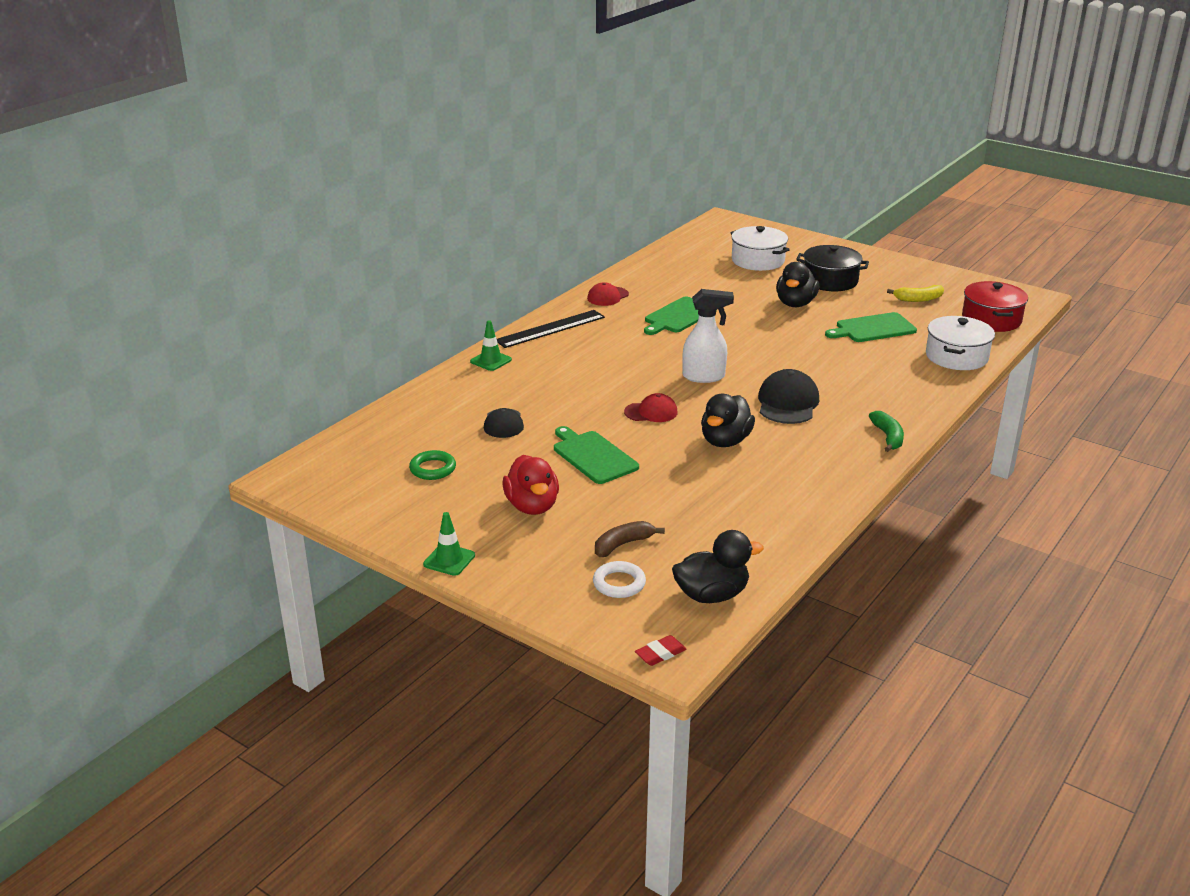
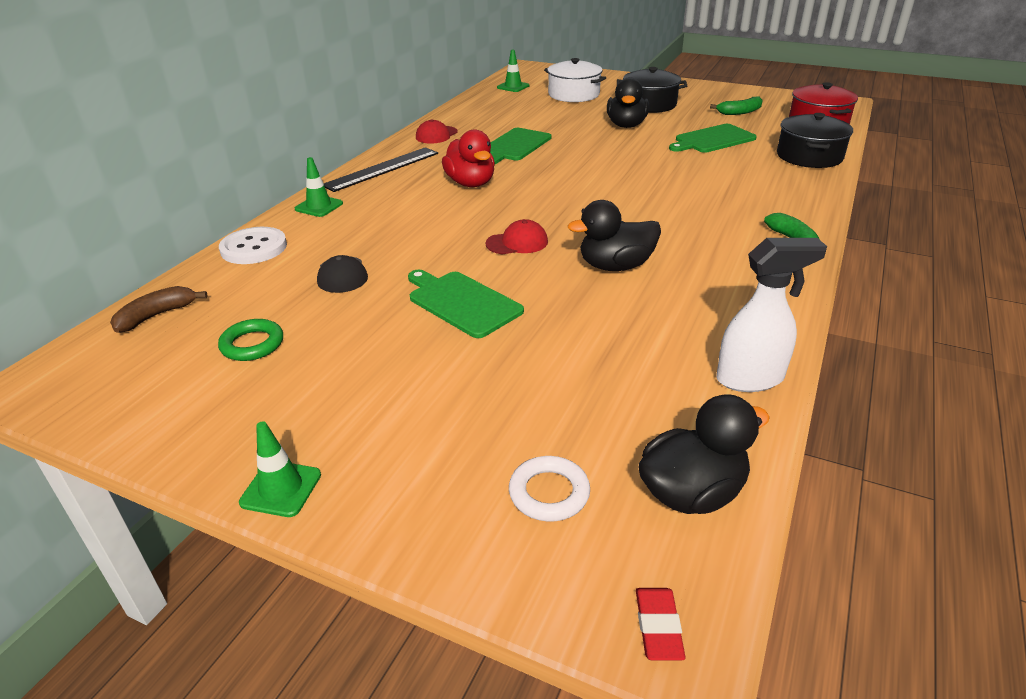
camera: 10 degrees left, 5 degrees up
(435, 393) = (254, 248): none -> white button
(532, 506) = (395, 382): red duck -> red duck (471, 183)
(622, 544) = (535, 425): brown banana -> brown banana (156, 316)
(660, 653) = (658, 626): red eraser -> red eraser turned 45 degrees counterclockwise
(699, 244) = (513, 87): none -> green traffic cone
(704, 377) = (563, 199): white spray bottle -> white spray bottle (750, 378)
(725, 441) = (615, 266): black duck -> black duck turned 60 degrees clockwise
(787, 403) = (665, 217): black cap -> none
(918, 299) = (740, 112): yellow banana -> green banana
(956, 356) = (809, 156): white pot -> black pot

